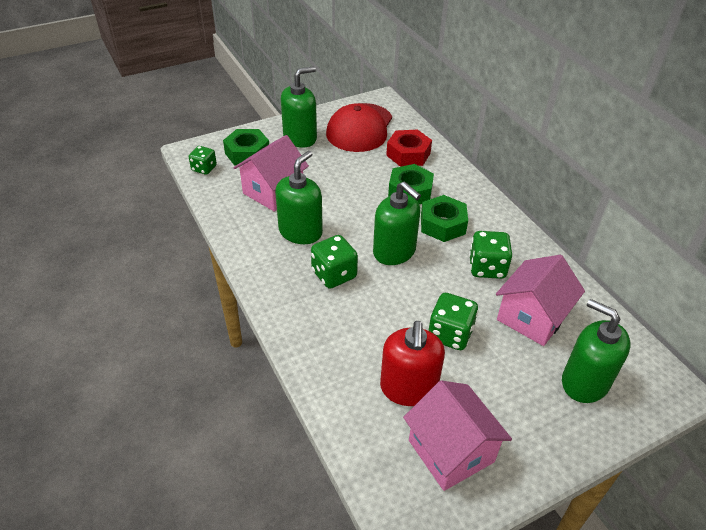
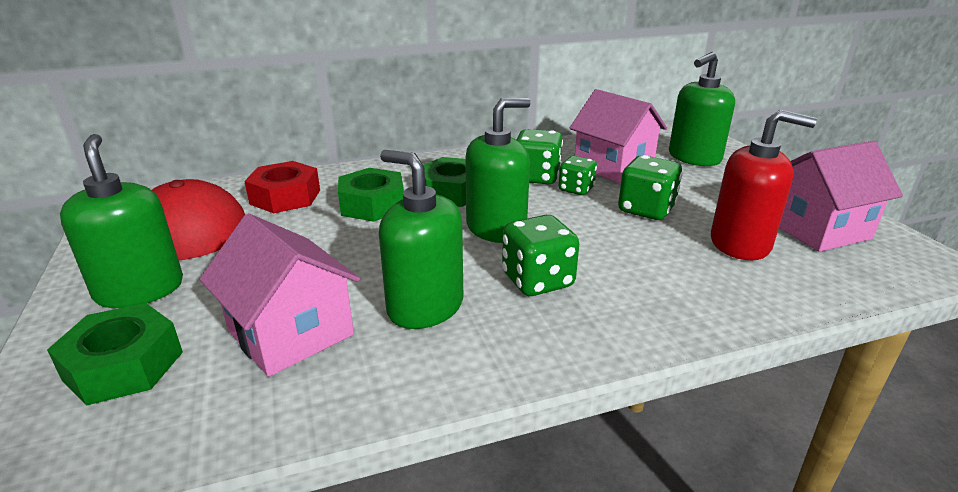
camera: 80 degrees left, 15 degrees down
(204, 168) = (116, 448): green dice -> green dice (576, 189)

